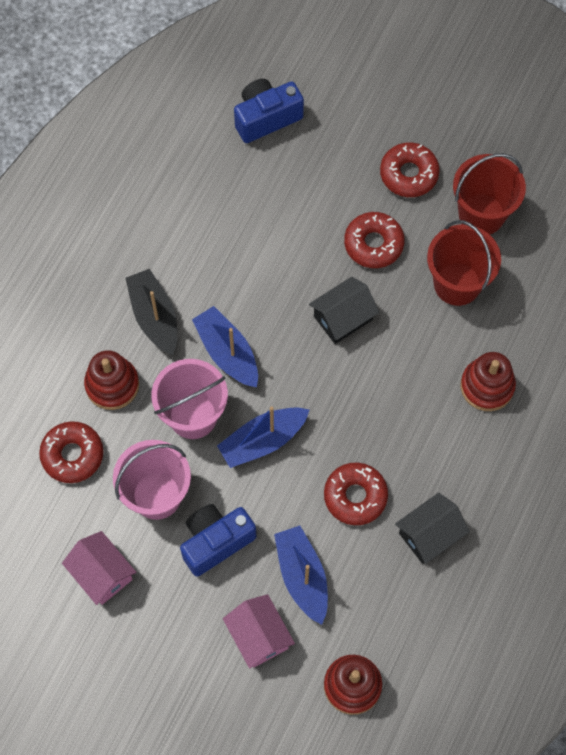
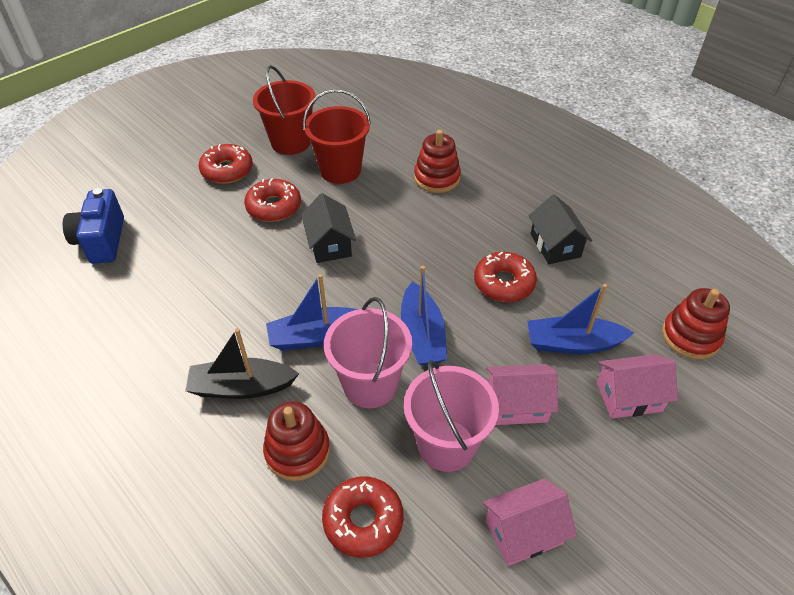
camera: 70 degrees left, 20 degrees down
(216, 542) = (517, 405): blue camera -> pink house

